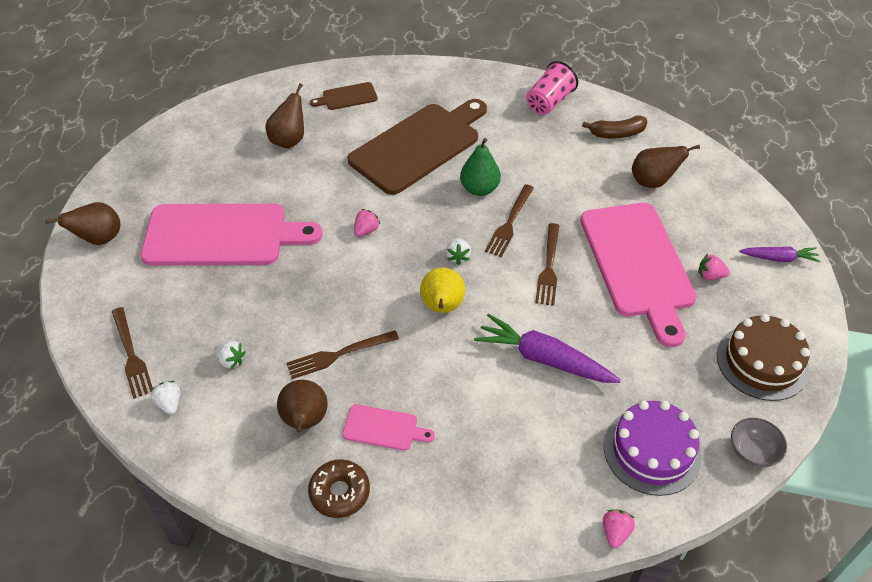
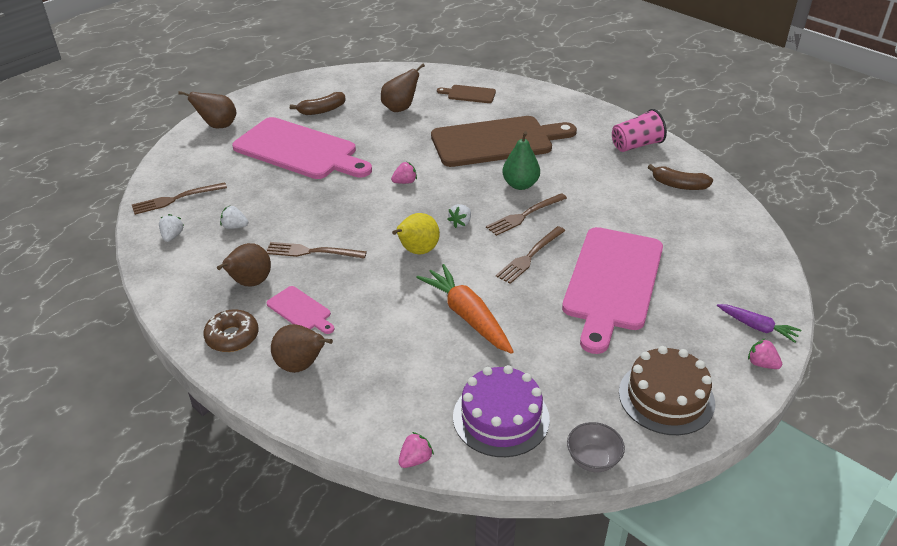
camera: 30 degrees right, 10 degrees down
(131, 355) = (175, 199): brown fork -> brown fork turned 60 degrees clockwise
(205, 174) = (322, 110): none -> brown banana
(230, 361) = (235, 226): white strawberry -> white strawberry turned 135 degrees clockwise
(544, 359) = (467, 316): purple carrot -> orange carrot
(652, 182) = (681, 229): brown pear -> brown pear (301, 365)
(710, 276) = (674, 315): pink strawberry -> pink strawberry (761, 364)

